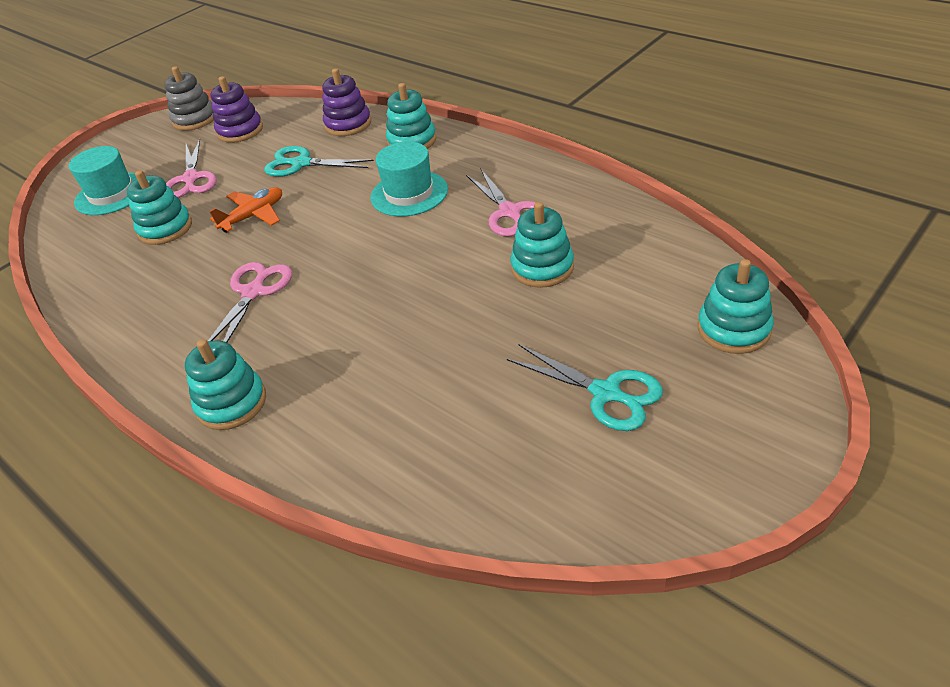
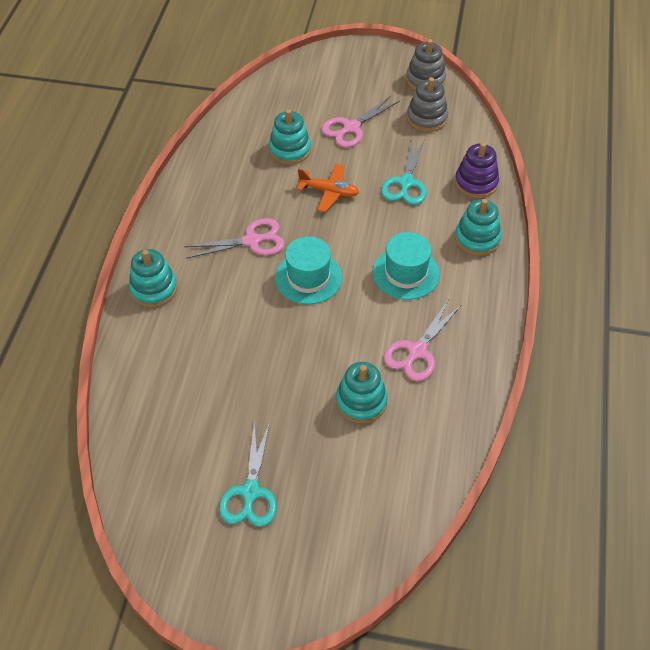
camera: 55 degrees right, 10 degrees up
(112, 194) = (310, 94): turquoise hat -> turquoise hat (308, 277)
(240, 131) = (427, 118): purple stacking toy -> grey stacking toy
(301, 163) = (406, 183): turquoise scissors -> turquoise scissors turned 150 degrees counterclockwise
(733, 329) = (351, 553): turquoise stacking toy -> none

